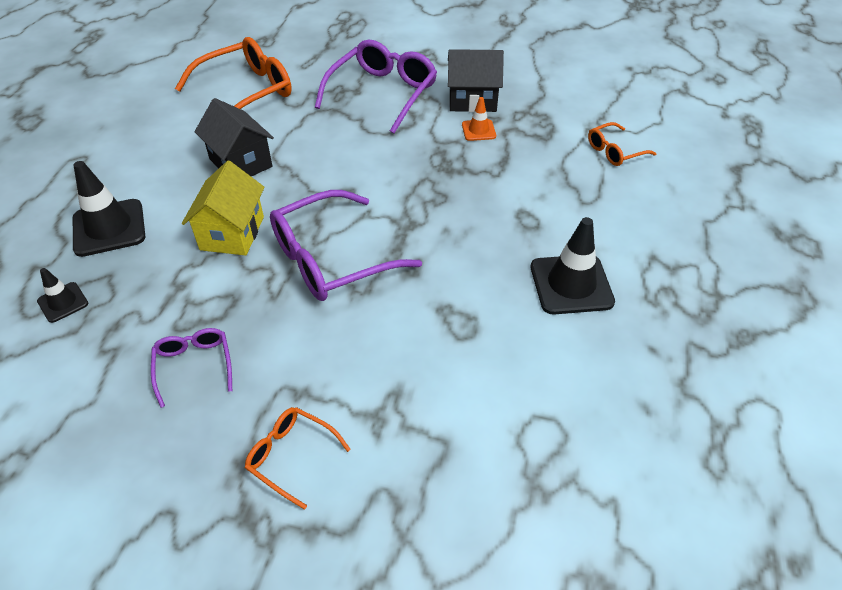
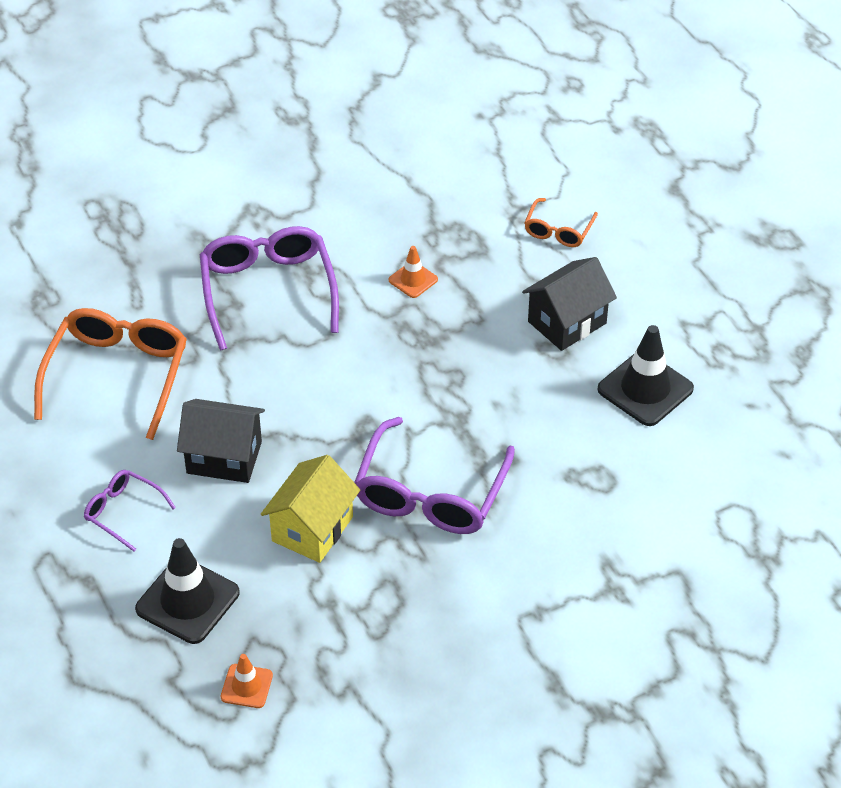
camera: 40 degrees left, 0 degrees up
(63, 302) = (246, 686): black traffic cone -> orange traffic cone
(194, 365) = (431, 651): purple glasses -> purple glasses (122, 512)
(232, 233) = (312, 529): yellow house -> yellow house turned 60 degrees clockwise
(290, 456) = (584, 657): orange glasses -> none
(472, 100) = (368, 246): black house -> black house (567, 322)

